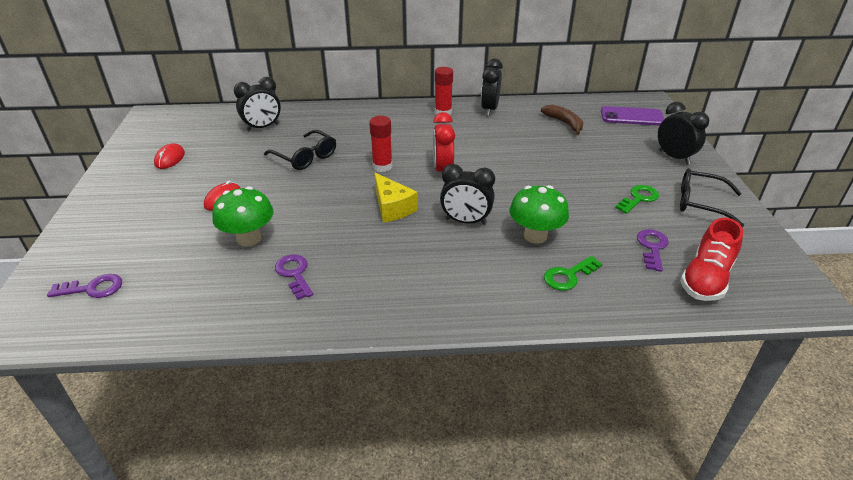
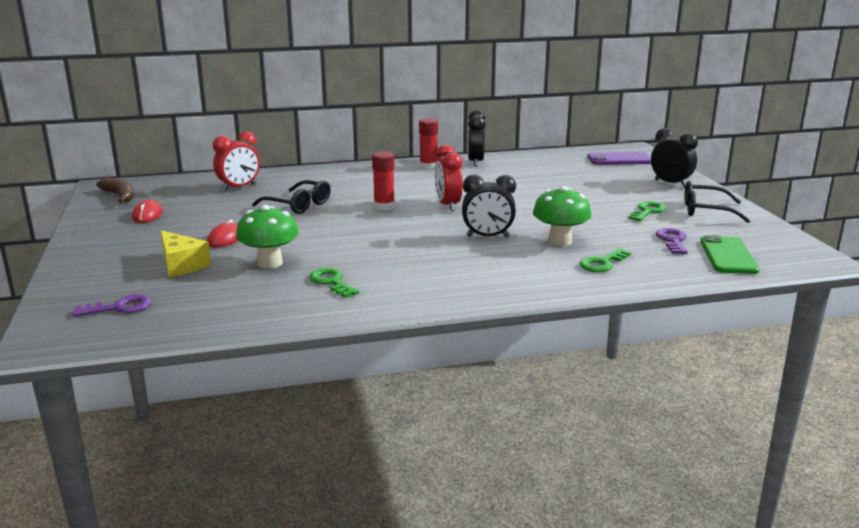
camera: 10 degrees left, 15 degrees down
(262, 127) = (239, 187): black clock -> red clock
(294, 274) = (331, 282): purple key -> green key
(392, 207) = (409, 233): yellow cheese -> yellow cheese (181, 265)
(564, 123) = (555, 167): brown banana -> brown banana (120, 196)
(706, 279) = (728, 256): red shoe -> green phone

